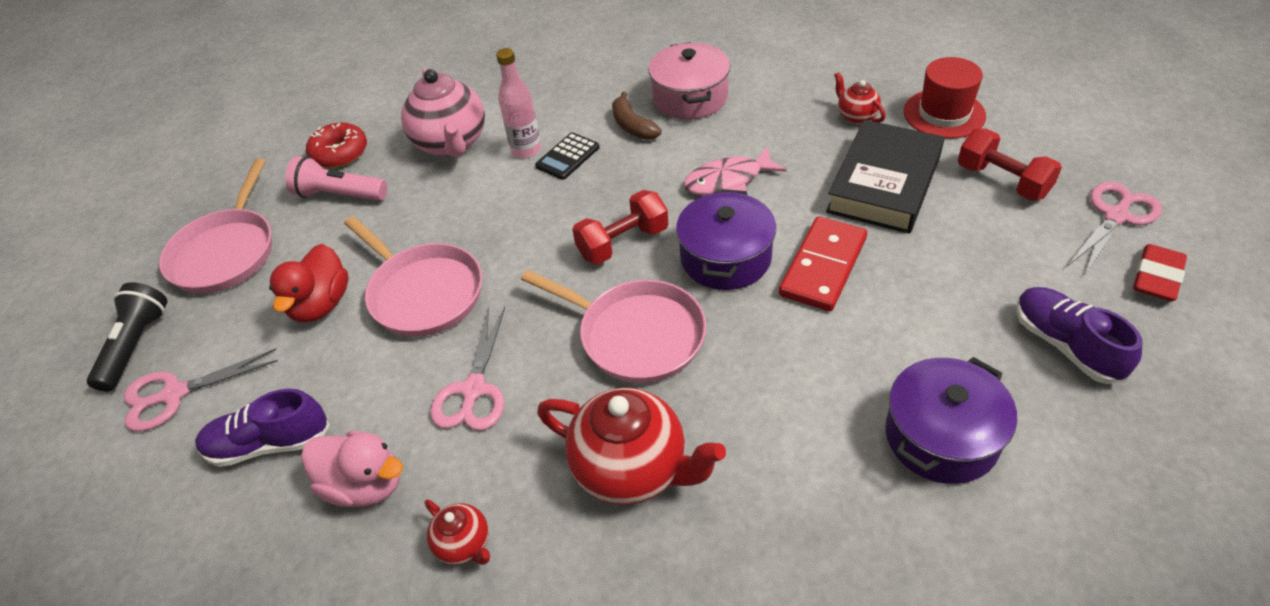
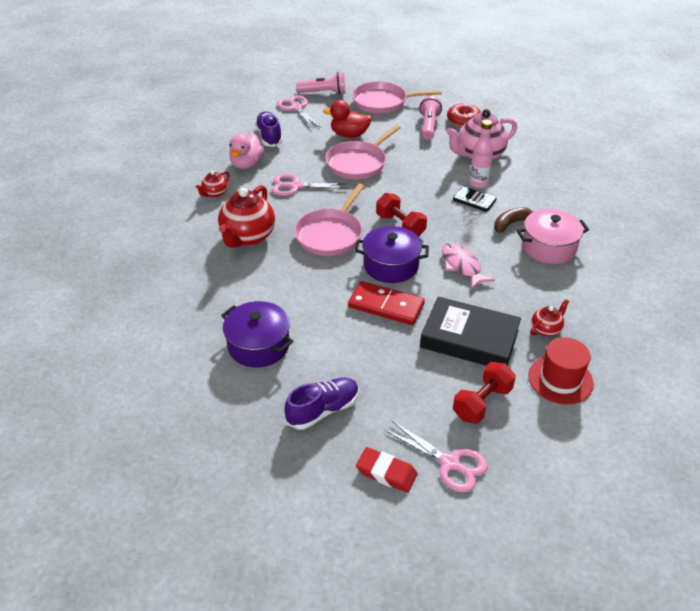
camera: 80 degrees right, 5 degrees down
(136, 345) = (323, 93): black flashlight -> pink flashlight

